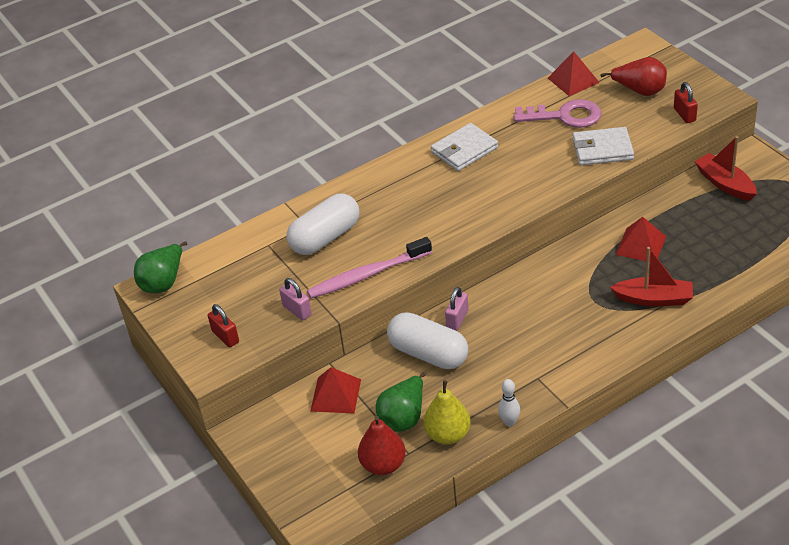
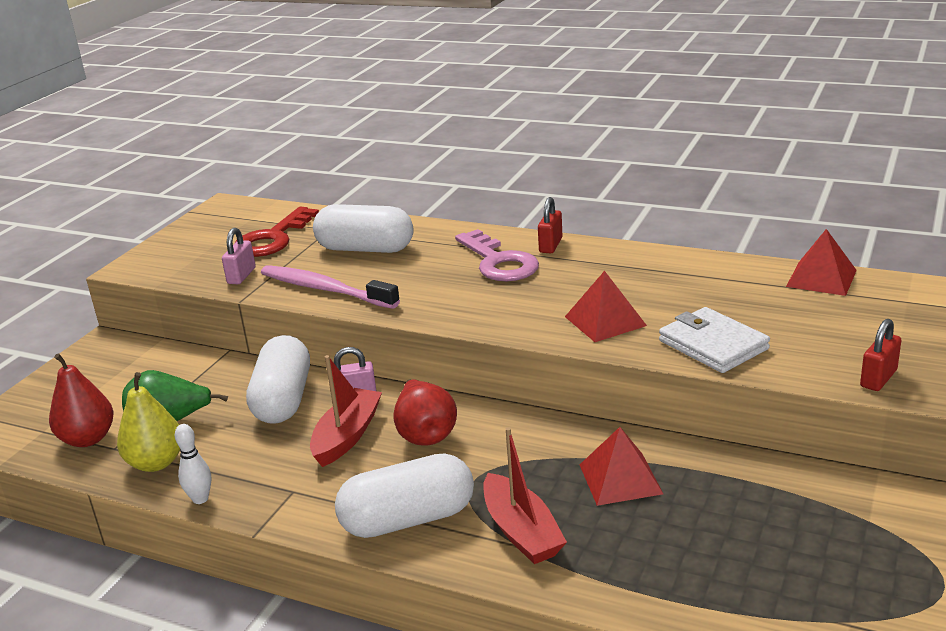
camera: 55 degrees right, 15 degrees down
(163, 282) = (237, 208): green pear -> none
(225, 337) = (179, 258): red padlock -> red padlock (550, 245)
(250, 278) = (273, 238): none -> red key
(335, 395) = (182, 370): red pyramid -> red pyramid (605, 321)
(464, 150) = (593, 264): white wallet -> none
(565, 116) = (742, 298): pink key -> pink key (499, 262)
(607, 338) = (408, 519): none -> white capsule
(640, 91) = (875, 328): red pear -> red pear (425, 434)
(725, 184) = (843, 506): red boat -> red boat (347, 436)

